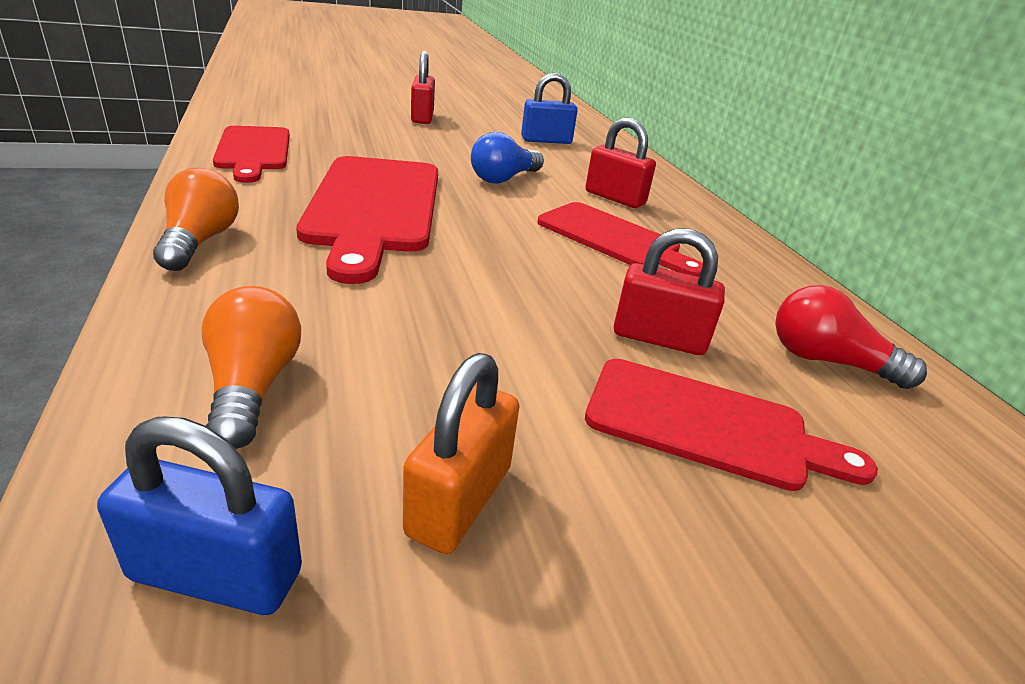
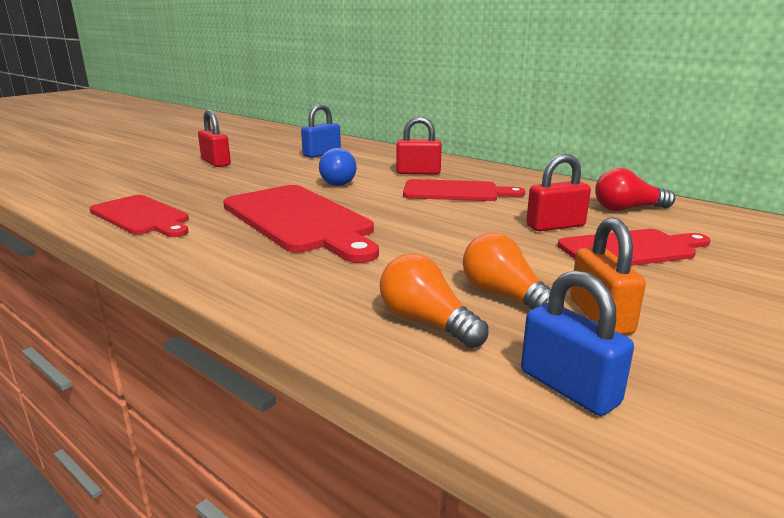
camera: 30 degrees left, 10 degrees down
(200, 241) = (232, 276): orange light bulb -> orange light bulb (504, 296)
(216, 574) = (568, 387): blue padlock -> blue padlock turned 75 degrees clockwise

